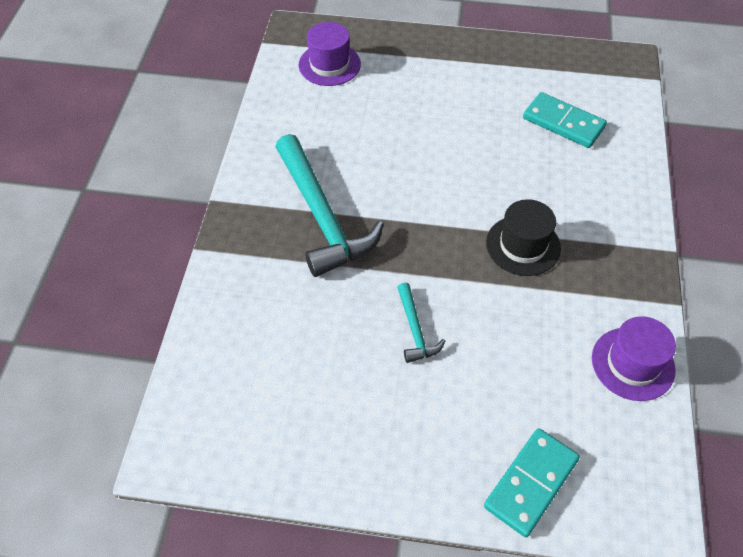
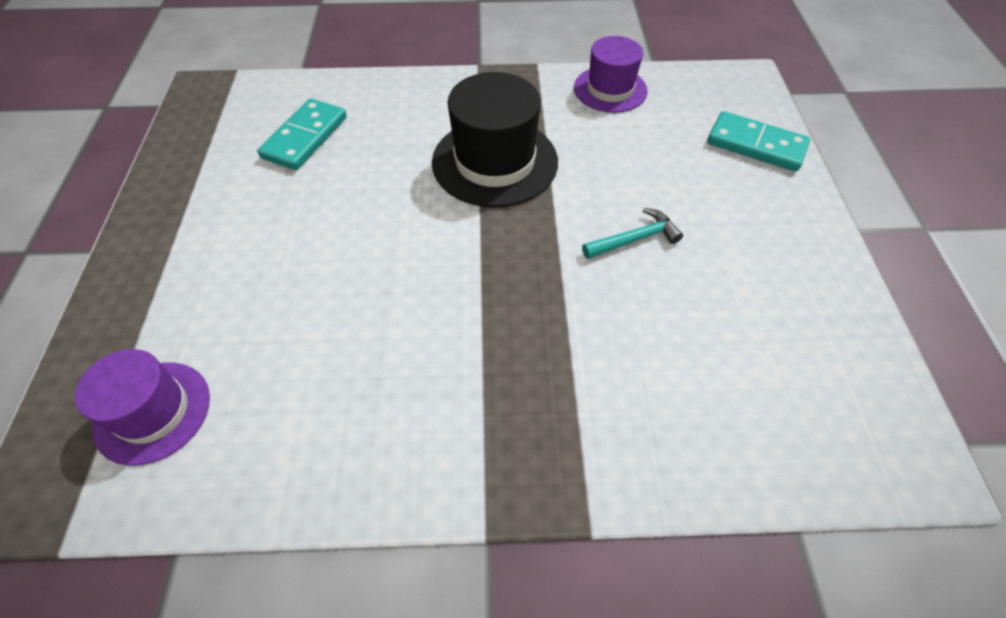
camera: 100 degrees left, 0 degrees up
(322, 216) = (491, 361): turquoise hammer -> none
(523, 245) = (495, 162): black hat -> black hat, size x1.54

